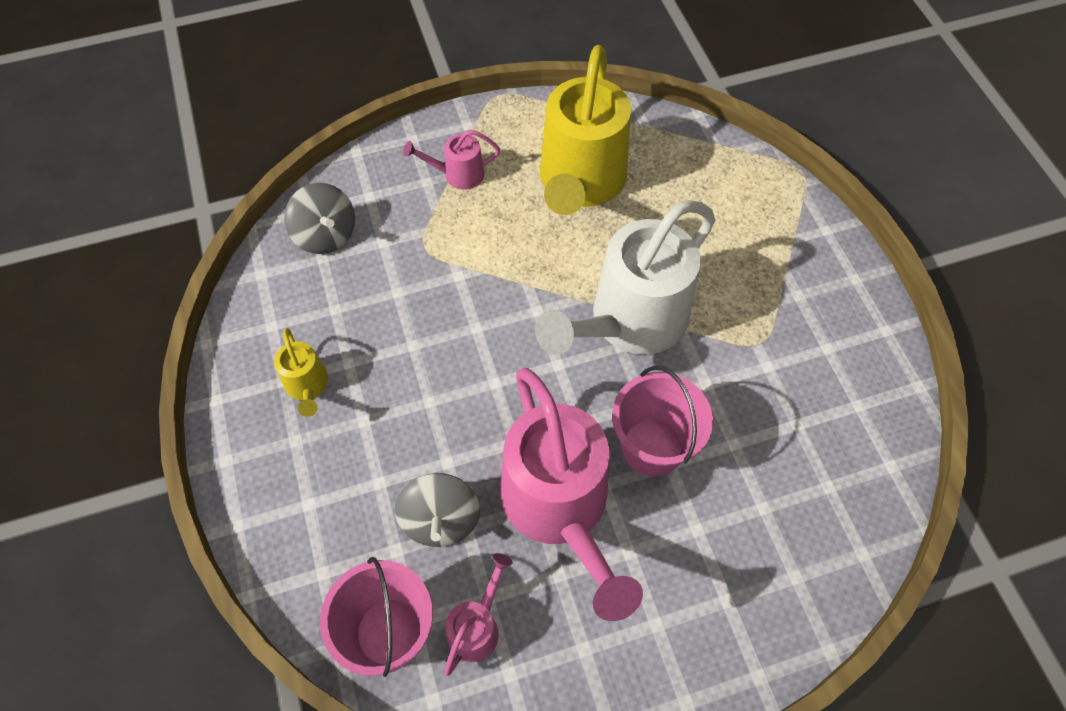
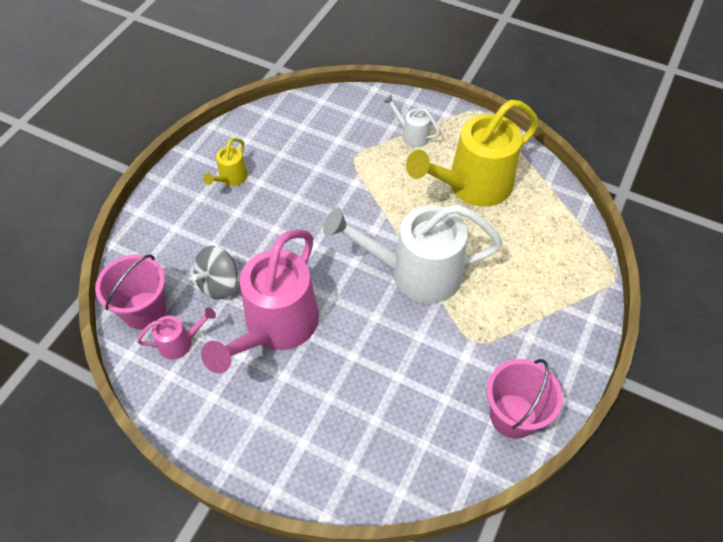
camera: 45 degrees right, 5 degrees down
(326, 235) = (315, 117): grey spinning top -> none
(457, 175) = (411, 135): pink watering can -> white watering can
(652, 447) = (353, 340): pink bucket -> pink bucket (513, 416)

